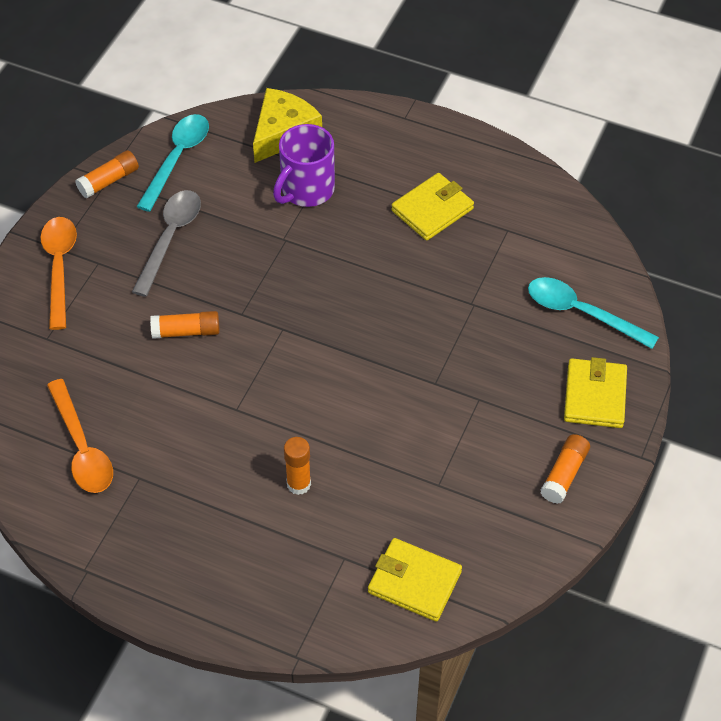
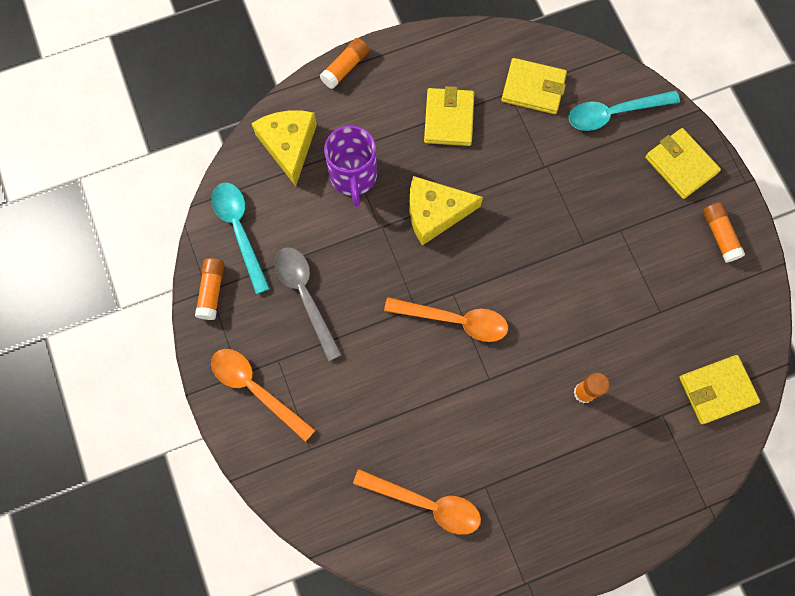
camera: 45 degrees left, 20 degrees up
(186, 331) = (395, 355): orange glue stick -> orange glue stick (345, 68)
(260, 347) = (454, 320): none -> orange spoon
(339, 263) = (435, 213): none -> yellow cheese
(532, 242) = (533, 88): none -> yellow wallet

